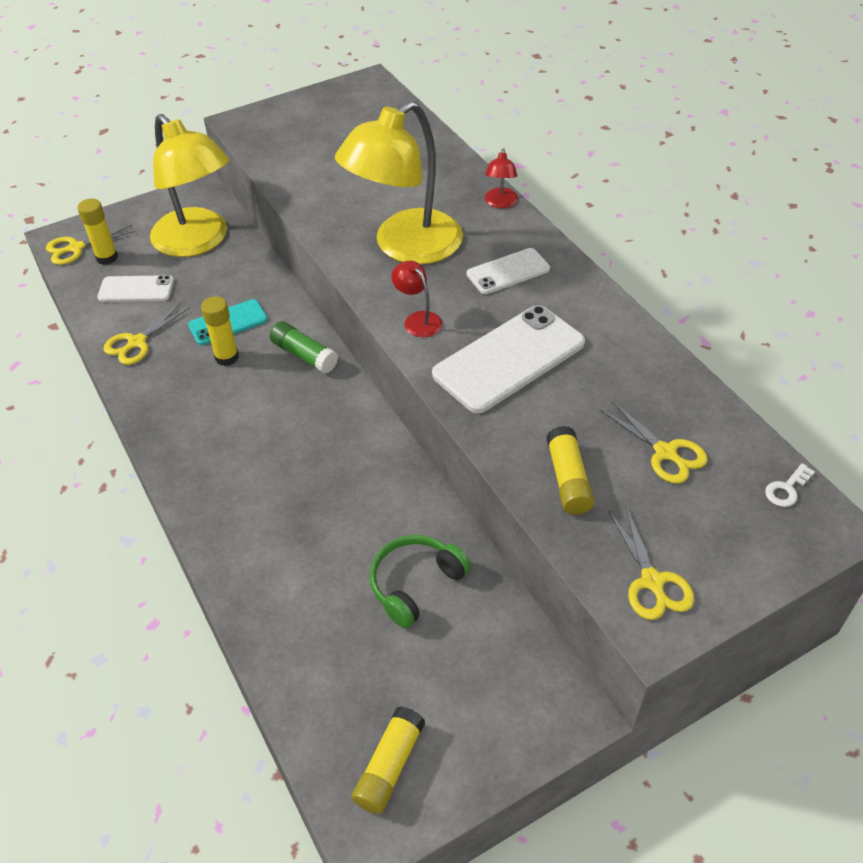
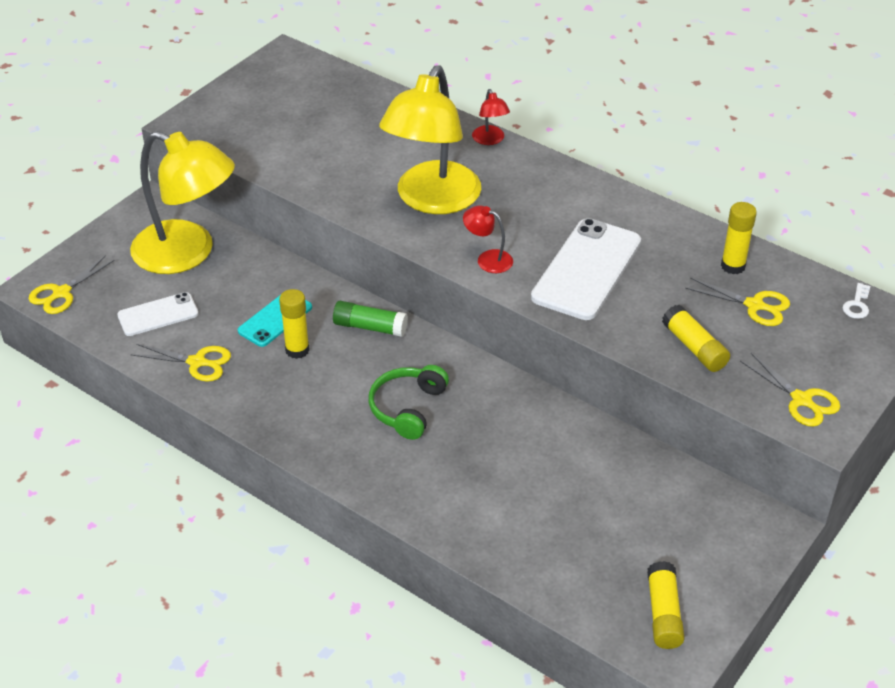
camera: 25 degrees left, 5 degrees down
(107, 257) = (103, 293): yellow glue stick -> yellow glue stick (733, 266)
(137, 343) = (197, 362): yellow scissors -> yellow scissors turned 90 degrees counterclockwise
(415, 584) = (596, 479): green headphones -> green headphones (408, 408)
(508, 271) = (537, 198): white phone -> none

